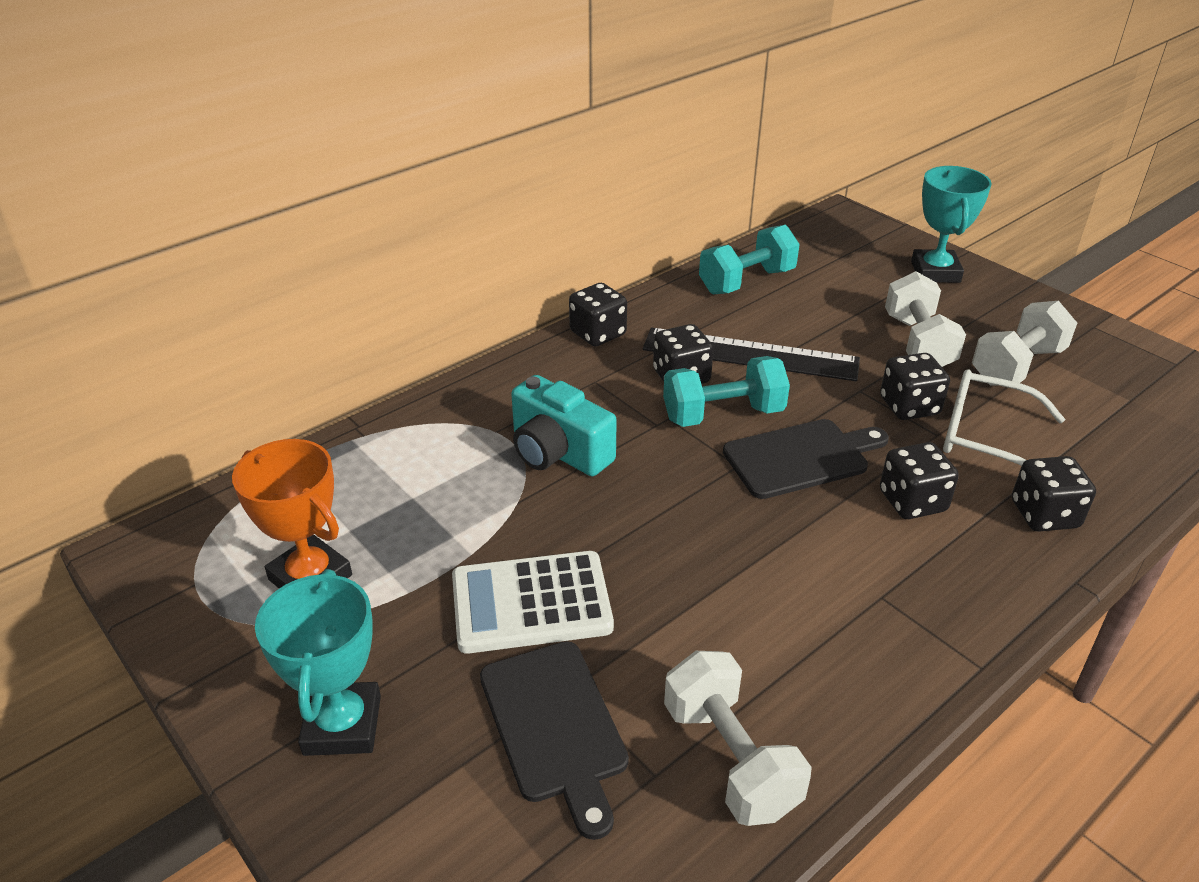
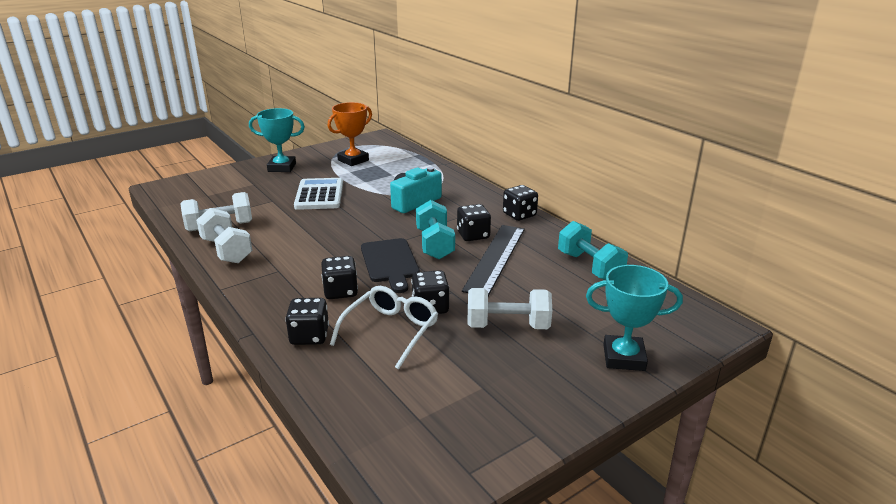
camera: 95 degrees right, 10 degrees down
(555, 726) = (257, 198): black cutting board -> none
(1017, 366) = (473, 367): white dumbbell -> white dumbbell (226, 250)

